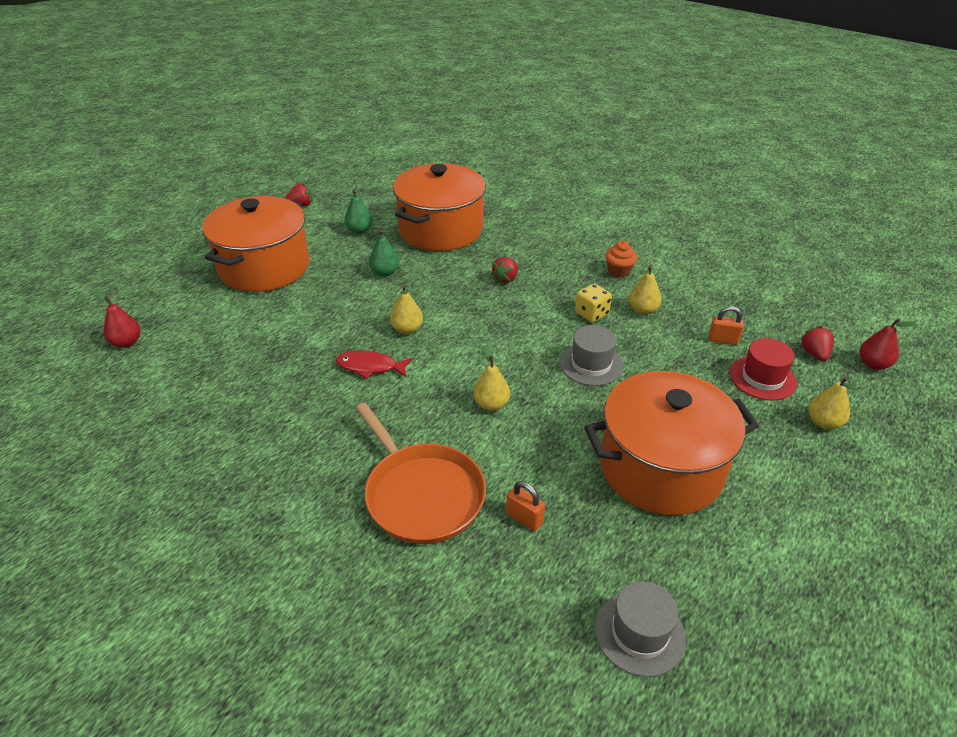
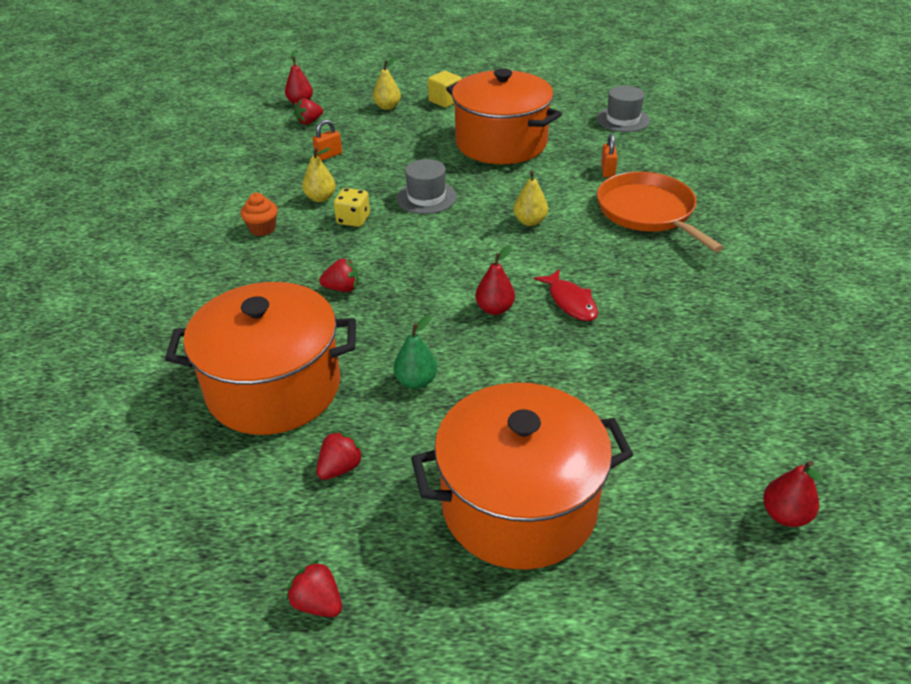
camera: 125 degrees left, 0 degrees up
(359, 230) = (340, 468): green pear -> red strawberry
(407, 329) = (494, 309): yellow pear -> red pear
(422, 494) = (648, 212): orange pan -> orange pan turned 45 degrees counterclockwise
(723, 340) = (328, 155): orange padlock -> orange padlock turned 75 degrees clockwise
(762, 378) = (361, 132): red hat -> none
(816, 479) = (445, 101): none -> yellow cube

